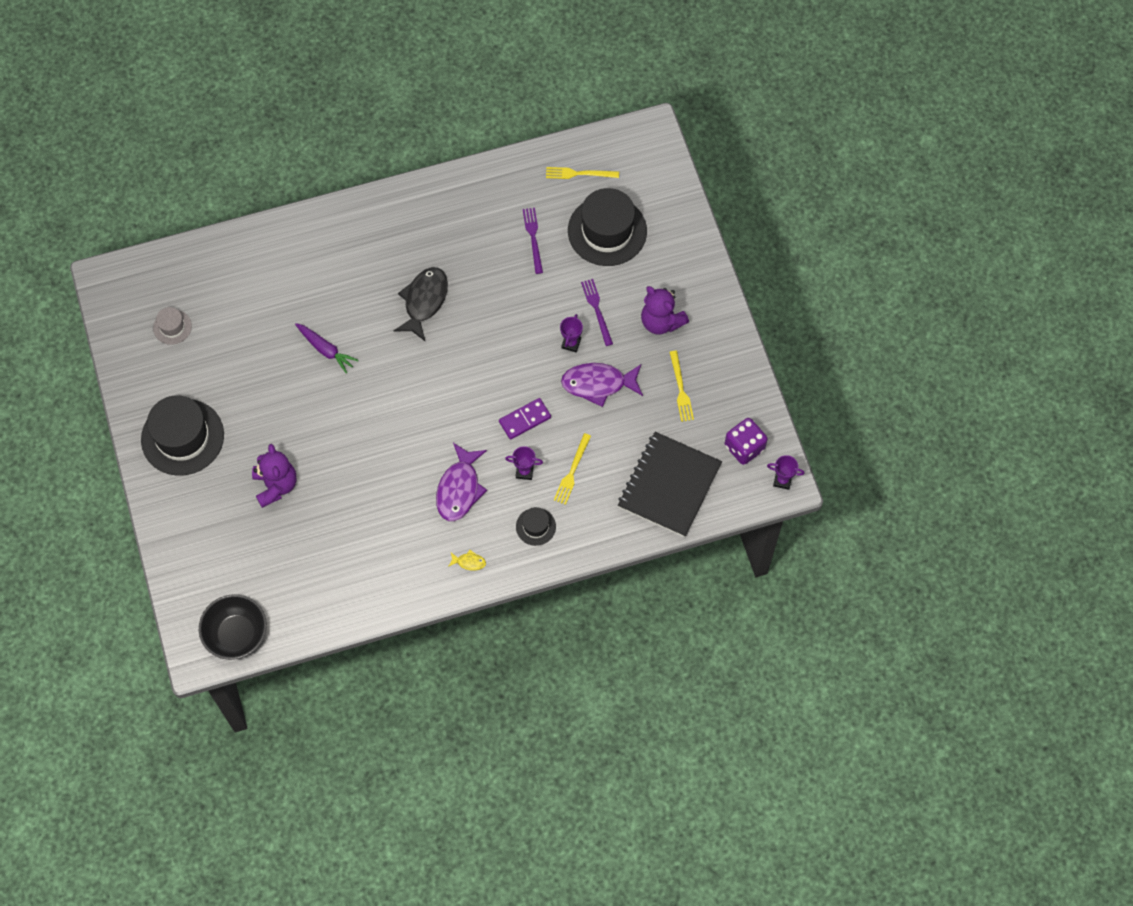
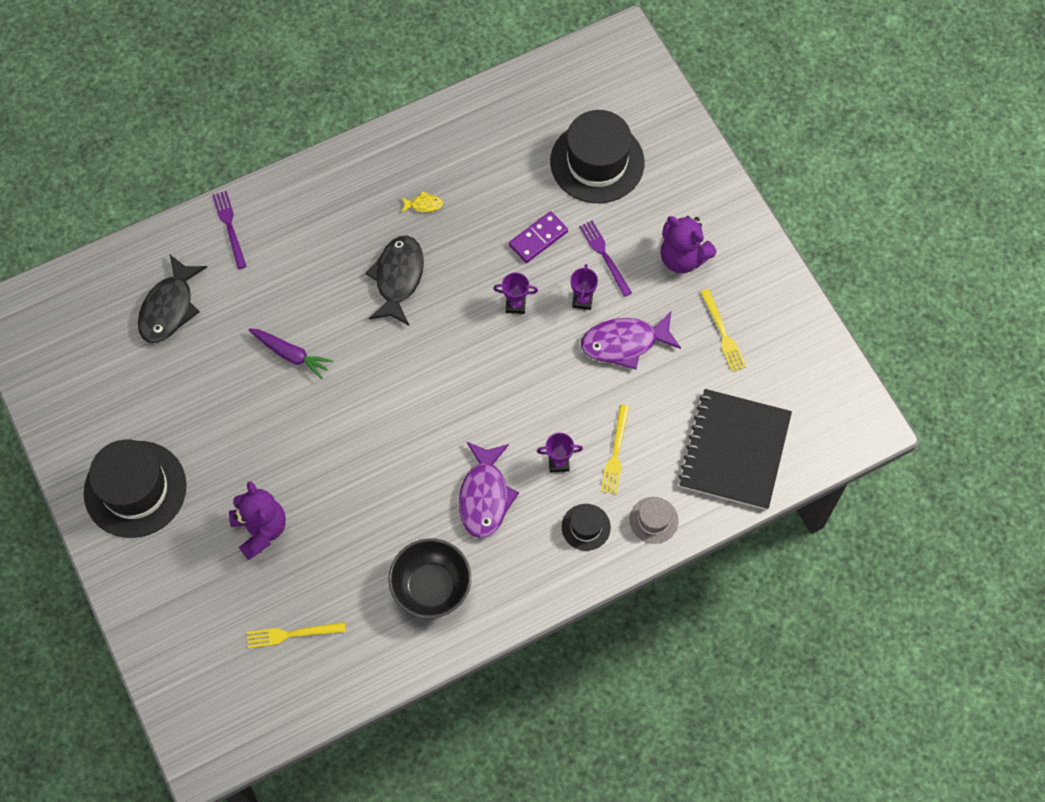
camera: 10 degrees left, 0 degrees up
(172, 327) = (99, 357): grey hat -> grey hat (653, 520)
(235, 296) = (169, 307): none -> black fish
(236, 634) = (246, 724): black bowl -> black bowl (431, 587)
(469, 562) = (514, 584): yellow fish -> yellow fish (424, 205)
(525, 419) = (546, 400): purple domino -> purple domino (538, 238)
(533, 238) = (512, 183): purple fork -> purple fork (229, 227)
(579, 174) = (550, 101): yellow fork -> yellow fork (292, 634)
(744, 447) = (812, 390): purple dice -> none
(782, 480) = (866, 422): purple trophy -> purple trophy (515, 305)

